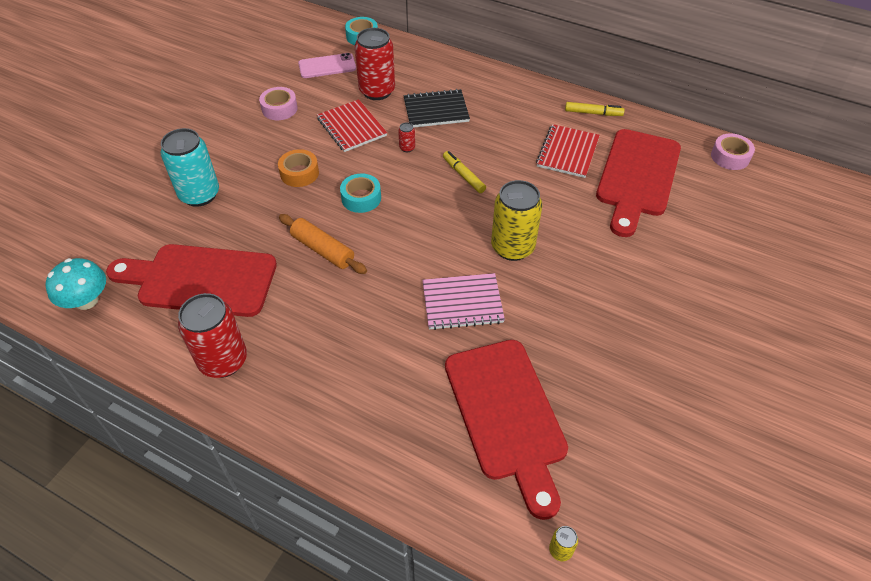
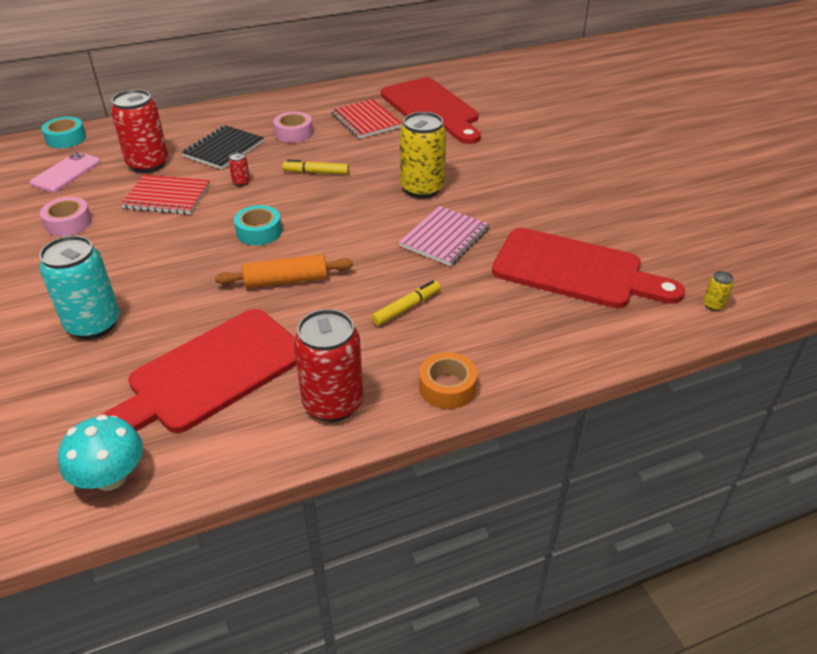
camera: 50 degrees left, 10 degrees down
(299, 173) = (172, 250): orange tape -> orange tape (447, 387)
(593, 113) = (345, 92): yellow marker -> yellow marker (406, 308)
(730, 157) = (465, 71): pink tape -> pink tape (293, 133)

